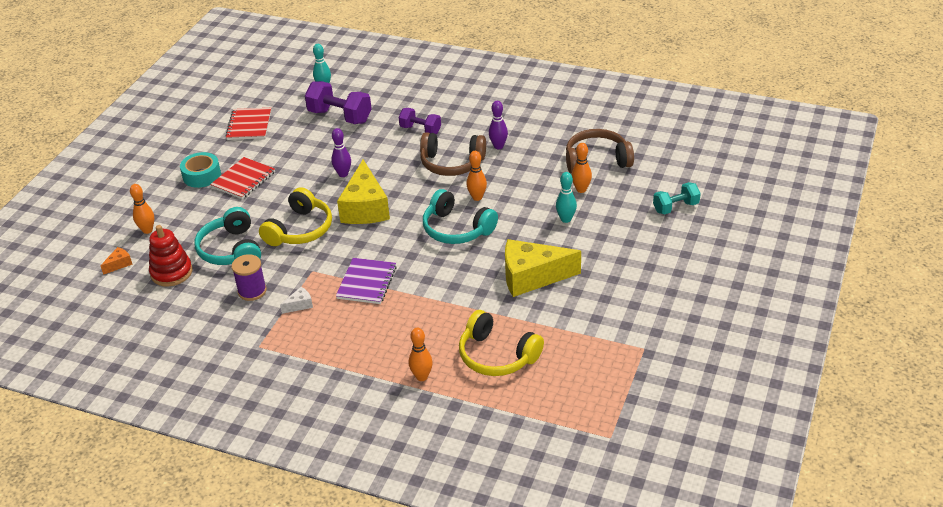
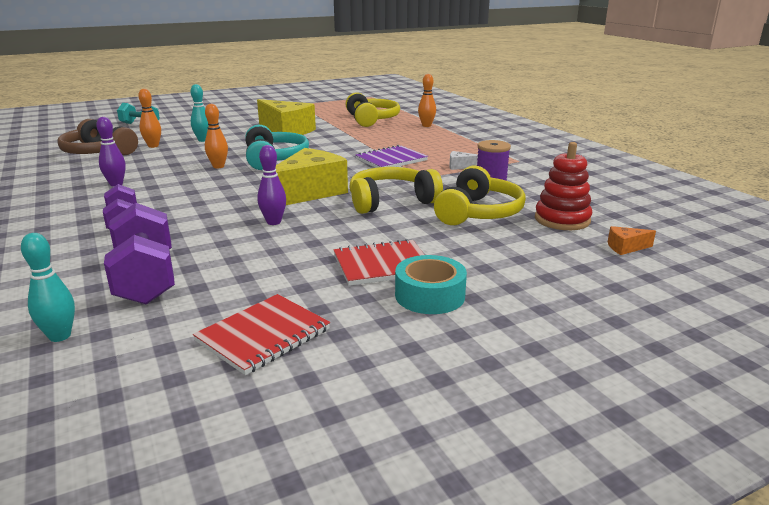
camera: 140 degrees left, 15 degrees down
(147, 230) = (566, 265): orange bowling pin -> none
(231, 250) = (478, 213): turquoise headphones -> yellow headphones
(452, 163) = (176, 189): brown headphones -> none

